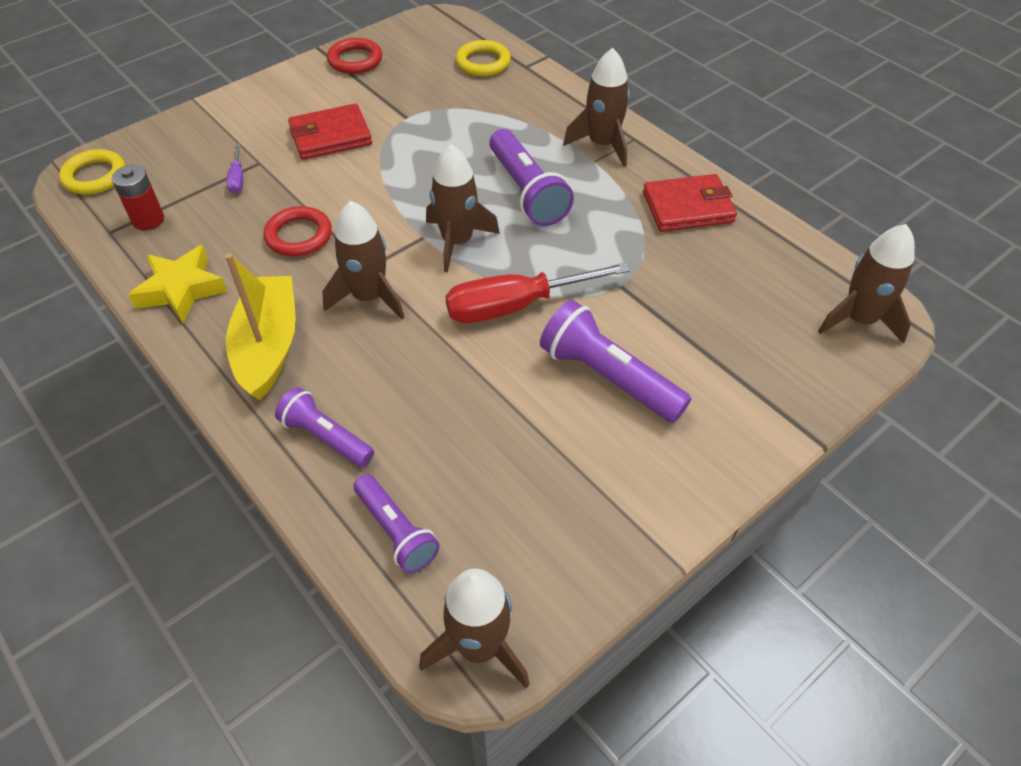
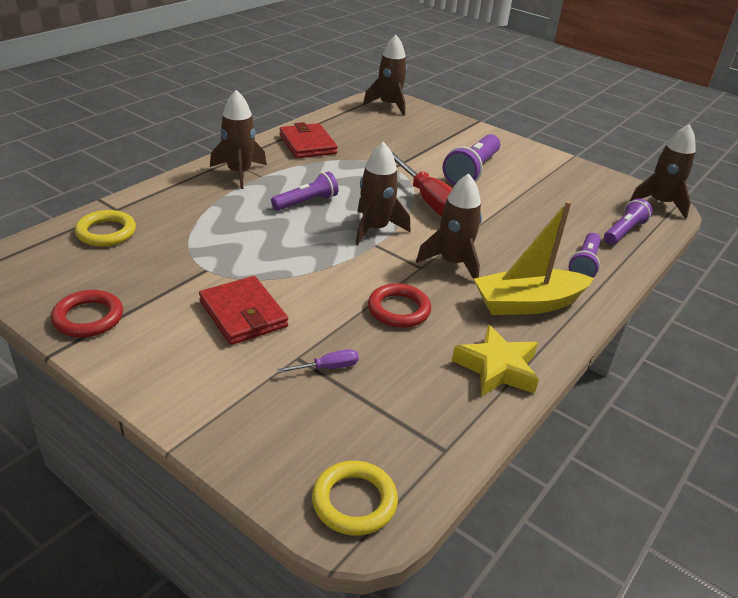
camera: 105 degrees left, 15 degrees down
(148, 220) = (415, 421): red battery -> none
(527, 192) = (306, 202): purple flashlight -> purple flashlight, size x0.64

